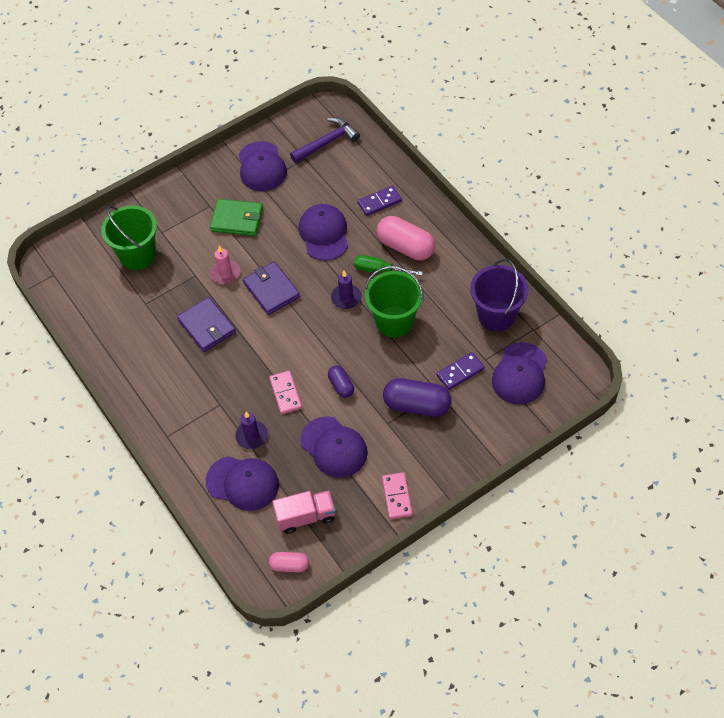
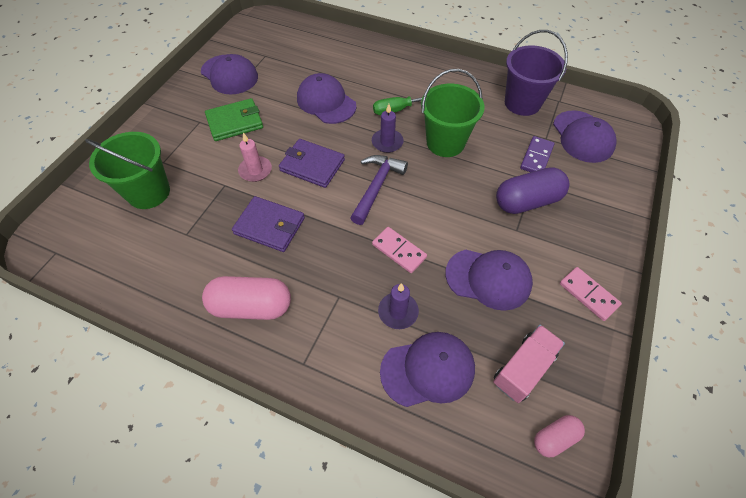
camera: 35 degrees left, 0 degrees up
(327, 142) = (276, 39): purple hammer -> purple hammer (376, 187)
(341, 386) = (446, 218): purple capsule -> none
(379, 202) = (355, 62): purple domino -> none
(405, 247) = (404, 84): pink capsule -> pink capsule (251, 306)

